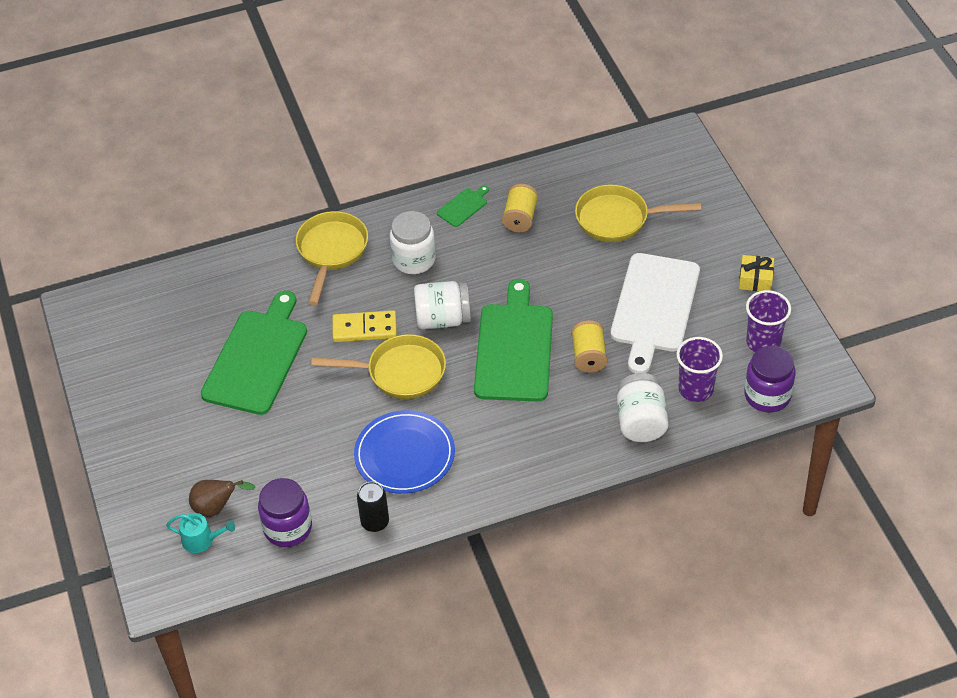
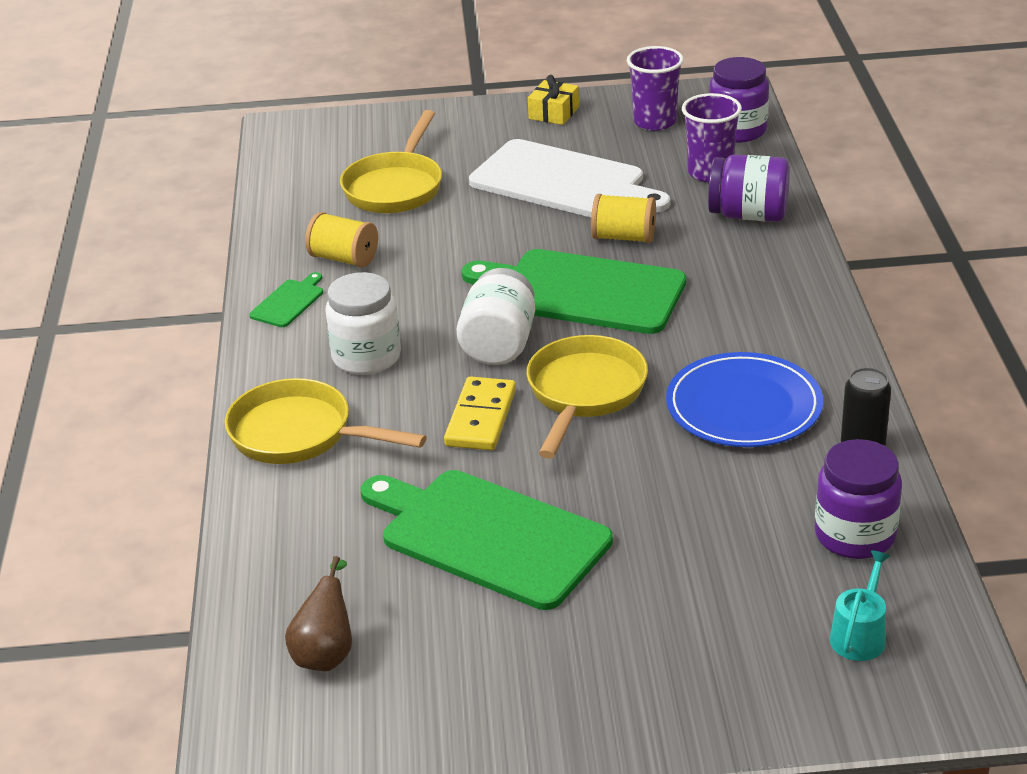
camera: 75 degrees left, 15 degrees down
(217, 508) = (795, 611): brown pear -> brown pear (326, 653)
(463, 206) = (289, 302): green cutting board -> green cutting board turned 60 degrees clockwise
(641, 422) = (748, 215): white jar -> purple jar

